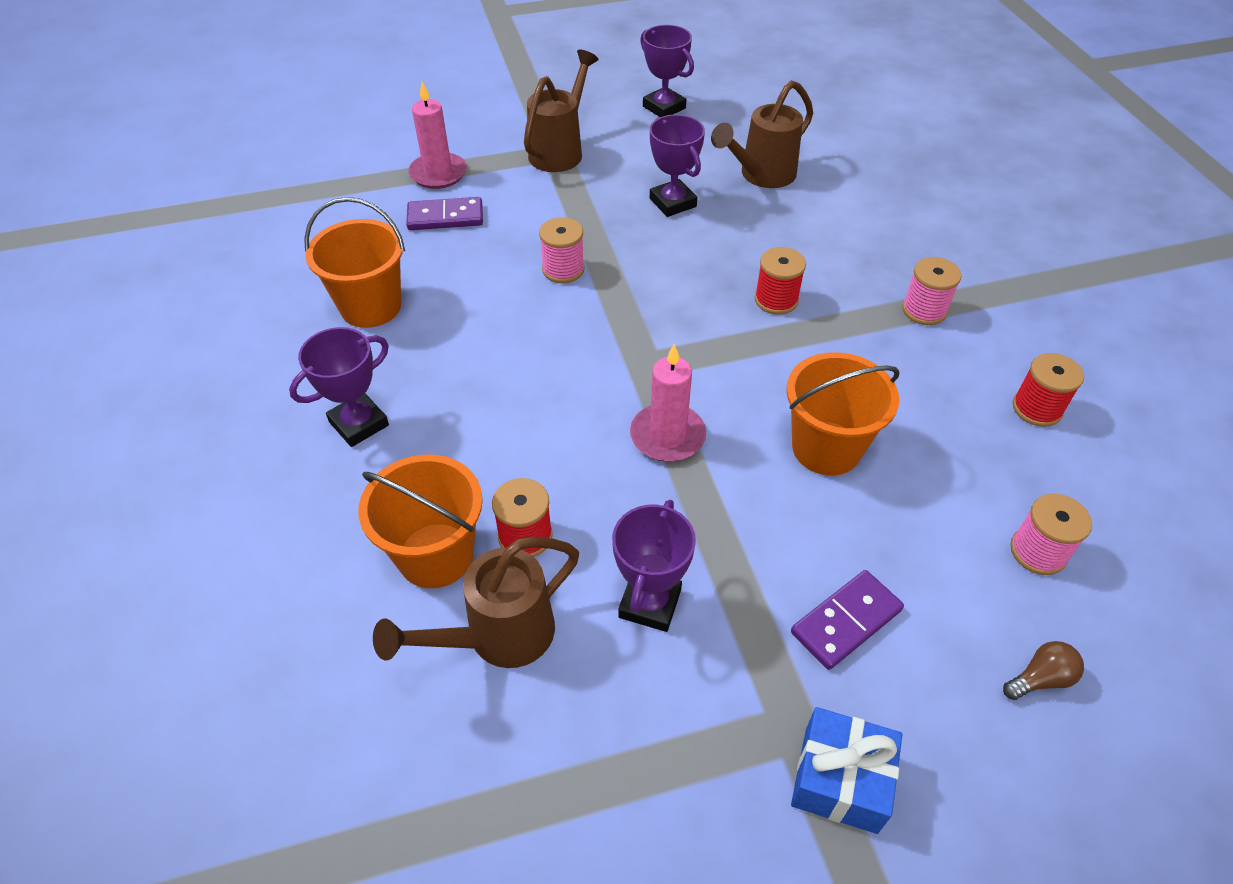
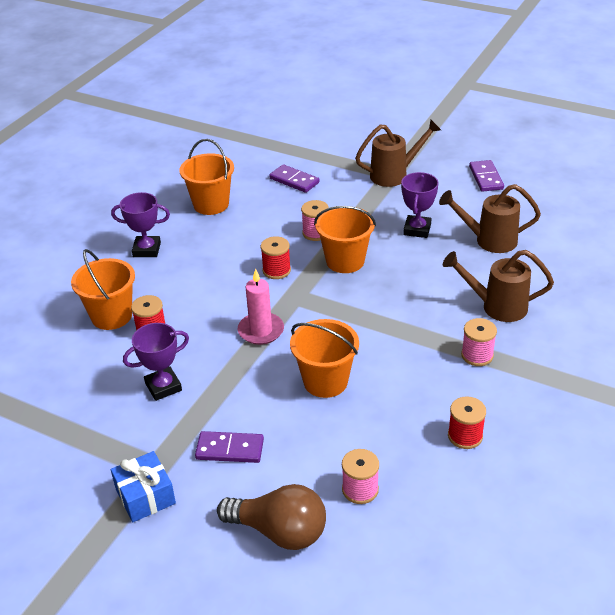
camera: 45 degrees right, 10 degrees down
(438, 174) = (318, 158): pink candle -> none
(498, 637) = (95, 359): brown watering can -> brown watering can (497, 306)
(645, 285) = (345, 261): none -> orange bucket
(664, 107) = (486, 178): purple trophy -> purple domino
(776, 300) = (401, 304): red spool -> red spool (276, 270)
(1040, 679) = (279, 531): brown light bulb -> brown light bulb, size x2.21

